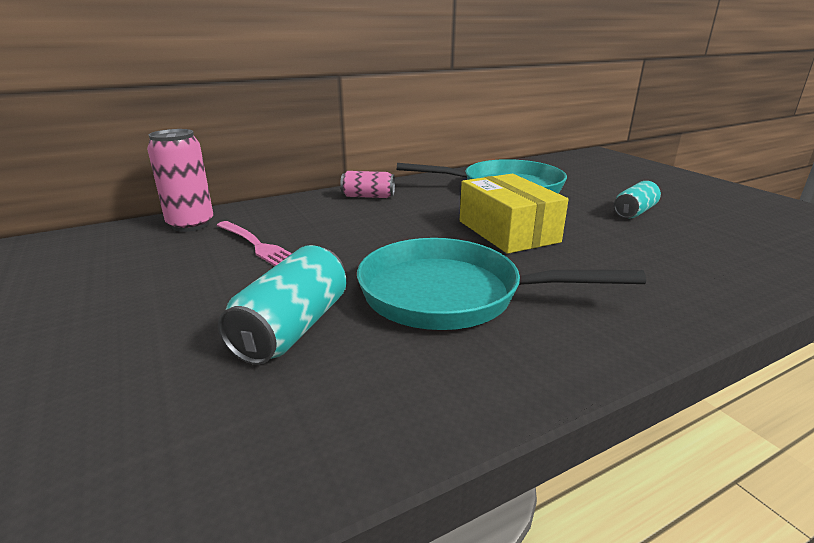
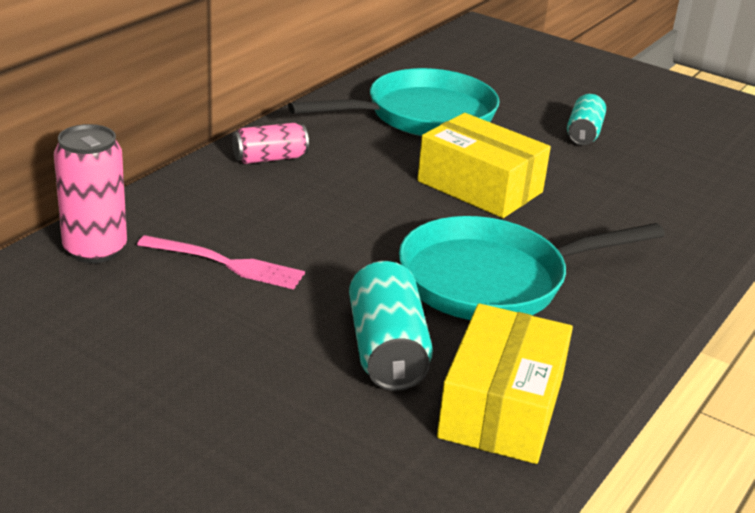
camera: 30 degrees left, 5 degrees up
(335, 411) = (501, 407): none -> yellow box

